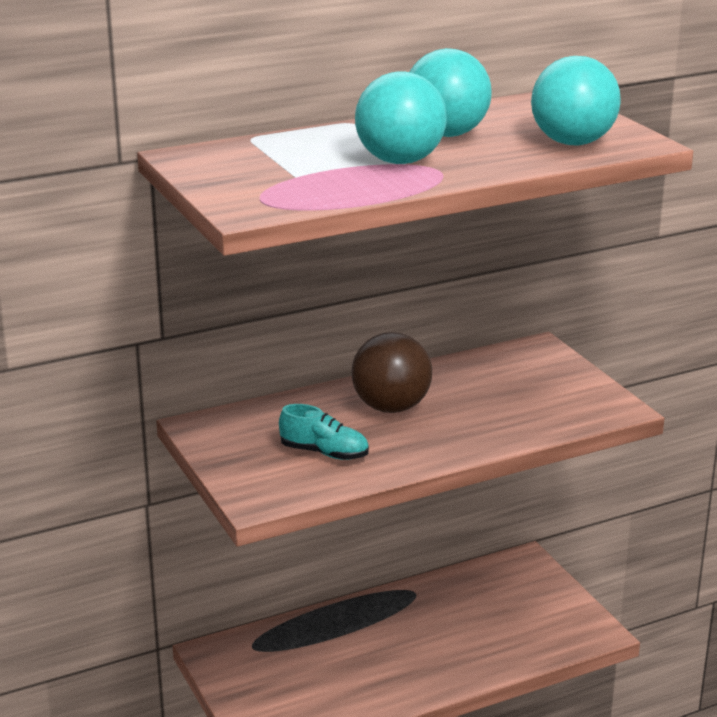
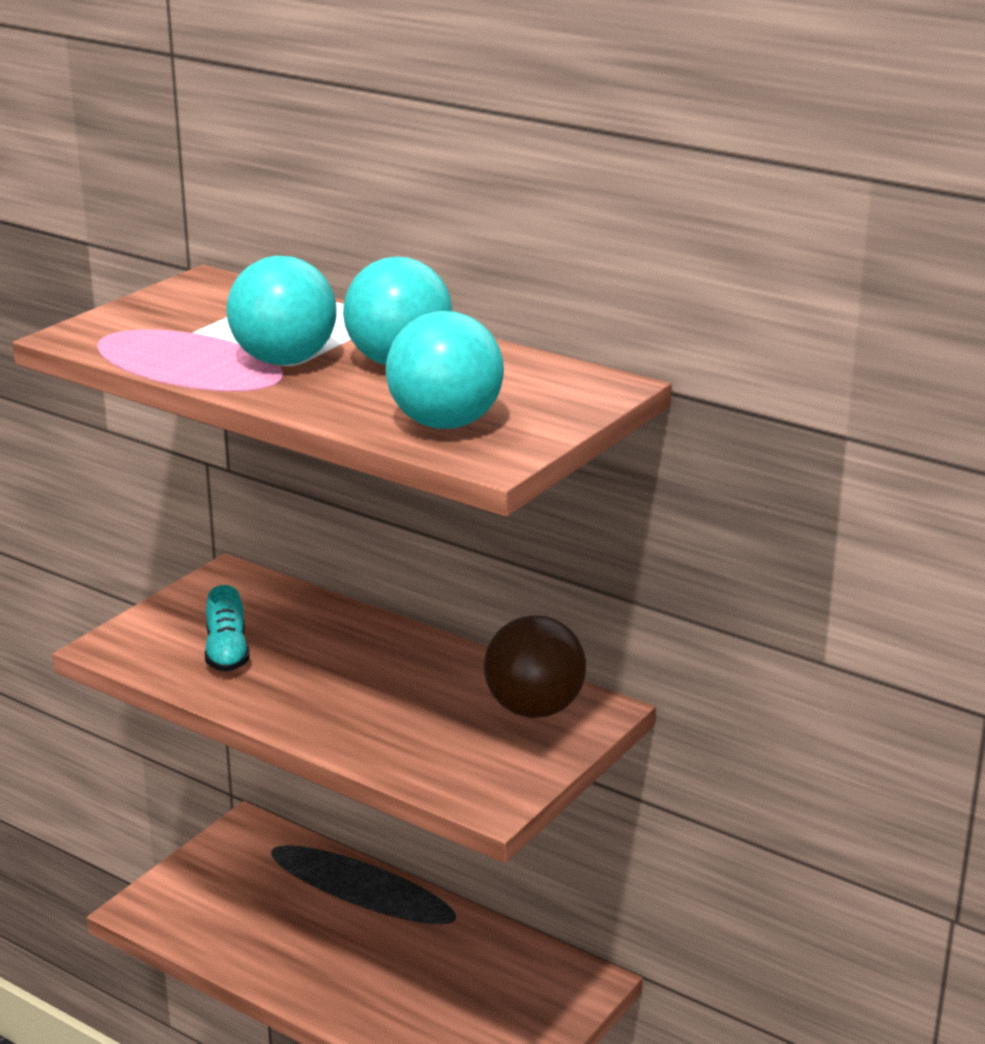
camera: 60 degrees right, 0 degrees up
(391, 407) = (357, 660): brown ball -> brown ball (534, 709)

